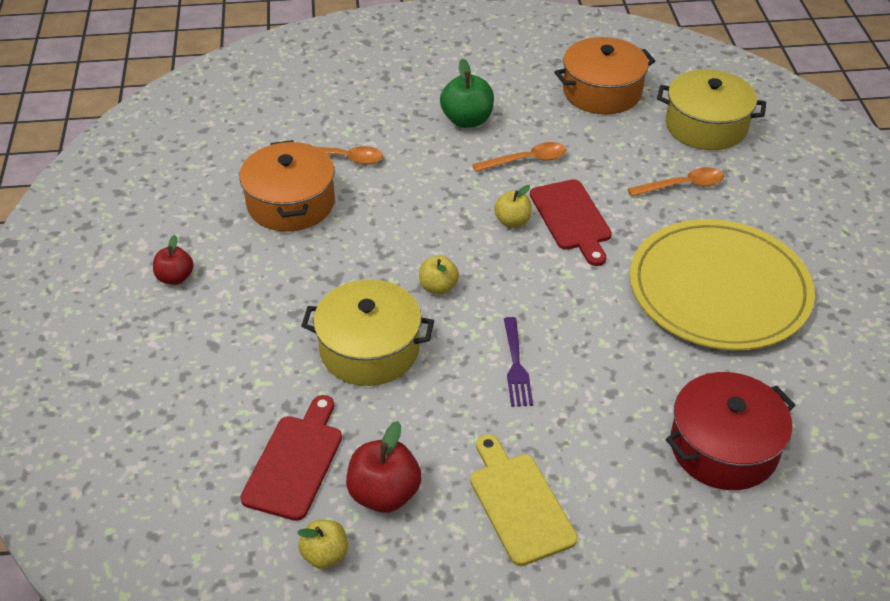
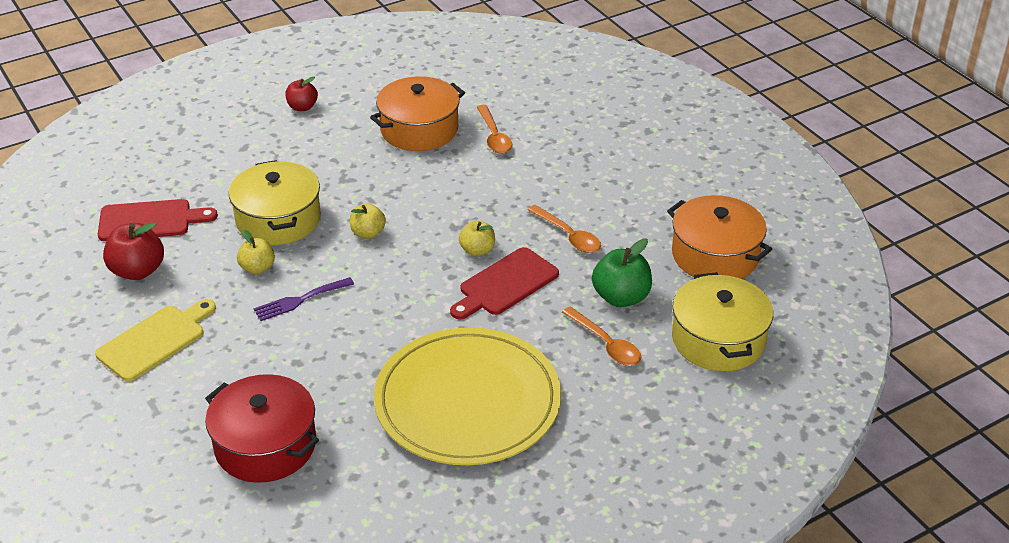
camera: 65 degrees right, 5 degrees down
(325, 555) = (73, 260): yellow apple -> yellow apple (257, 268)
(467, 120) = (599, 186): green apple -> green apple (621, 297)

